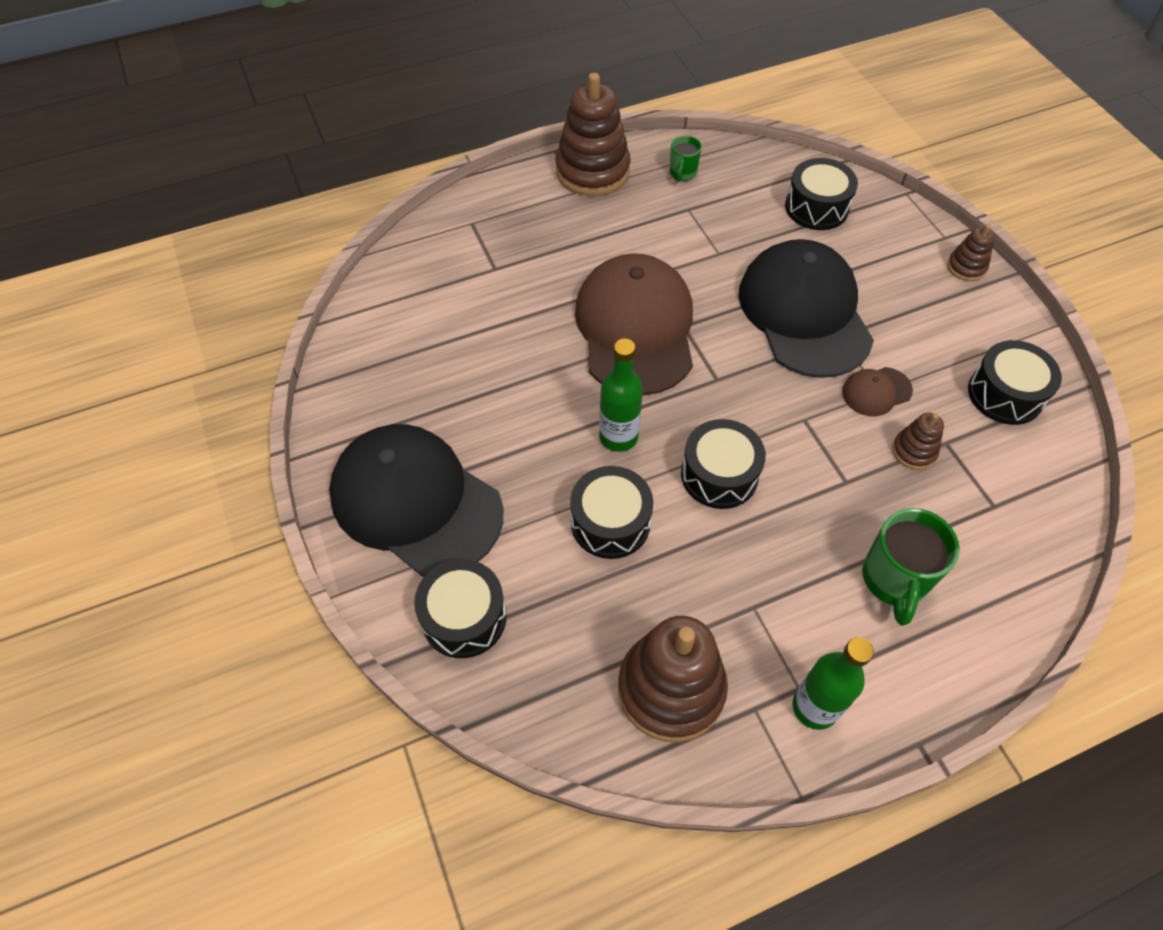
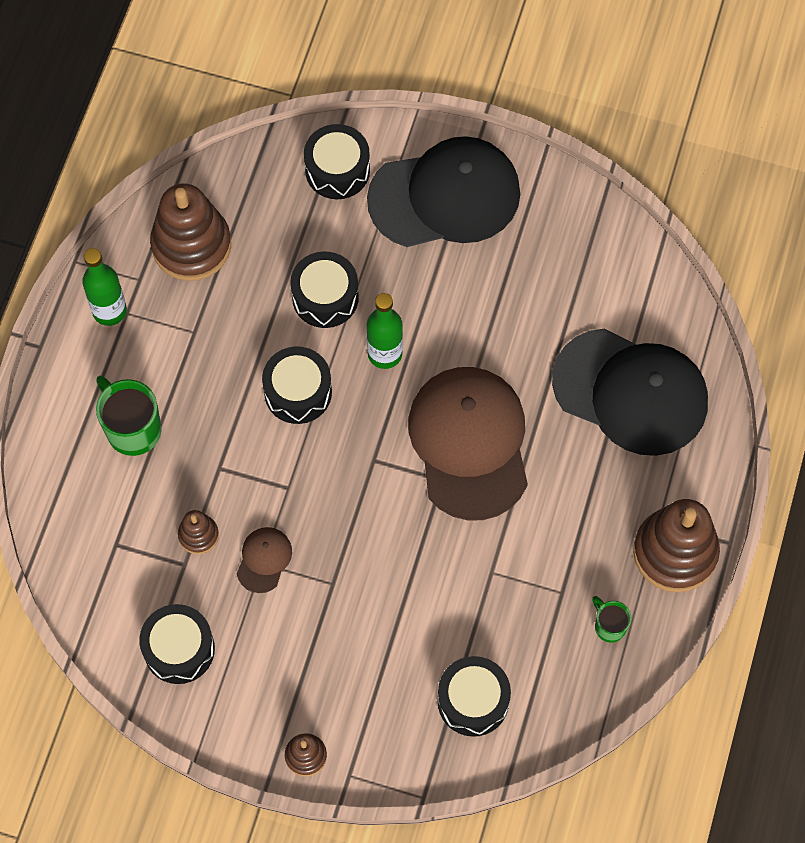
camera: 130 degrees right, 10 degrees up
(635, 328) = (469, 443): brown cap -> brown cap turned 135 degrees counterclockwise
(804, 313) = (375, 579): black cap -> black cap (631, 392)

